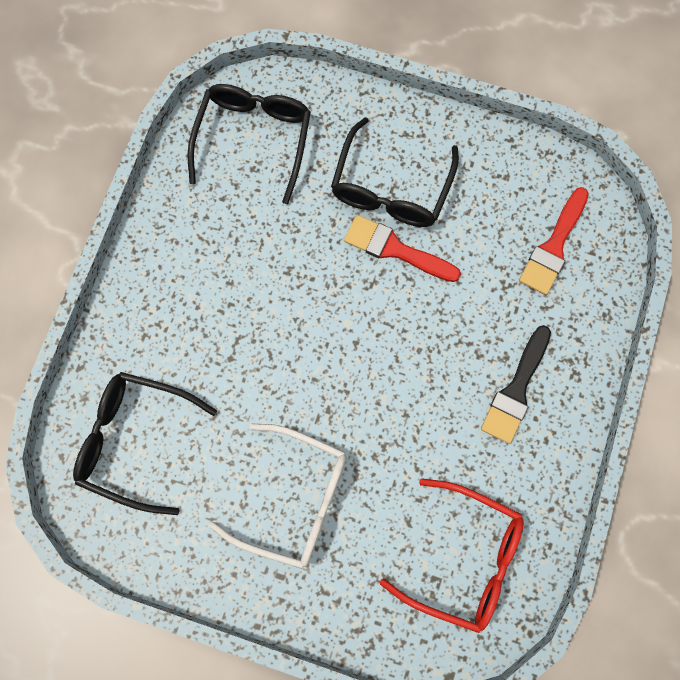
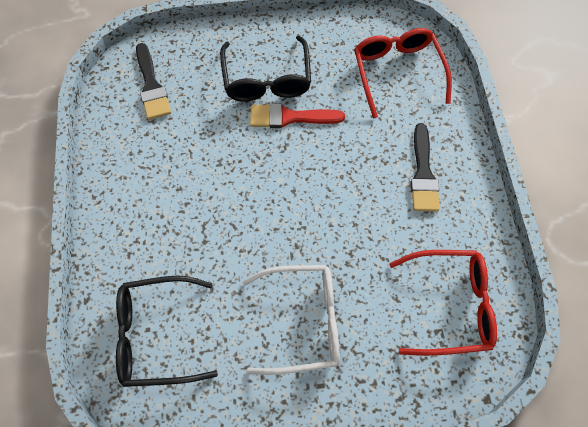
camera: 25 degrees left, 10 degrees down
(254, 139) = (151, 86): black glasses -> black brush
(553, 246) = (397, 72): red brush -> red glasses

